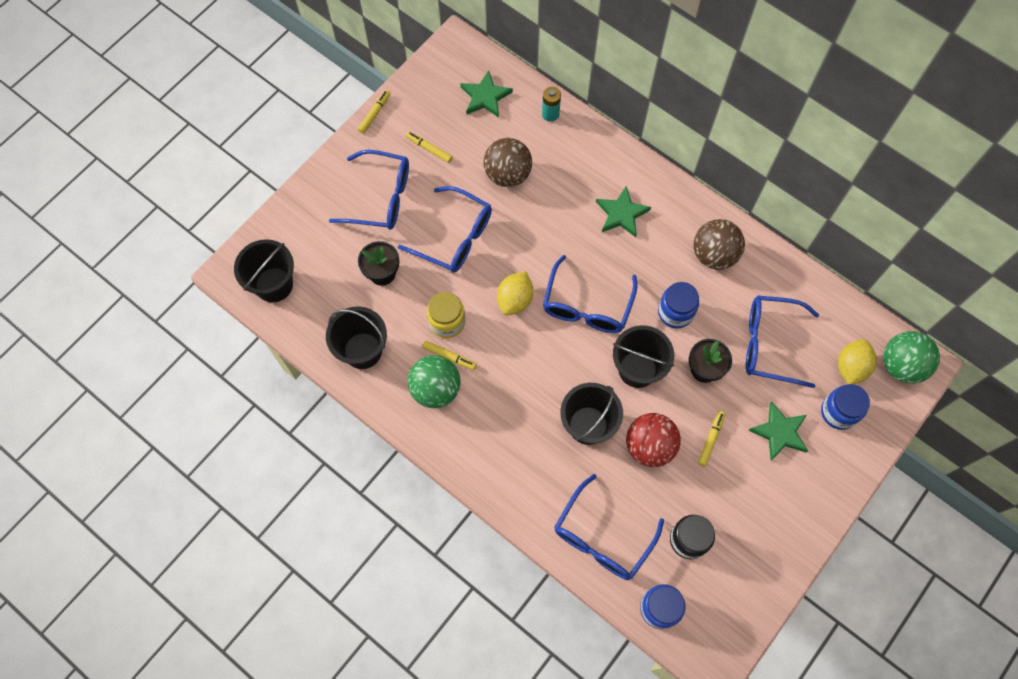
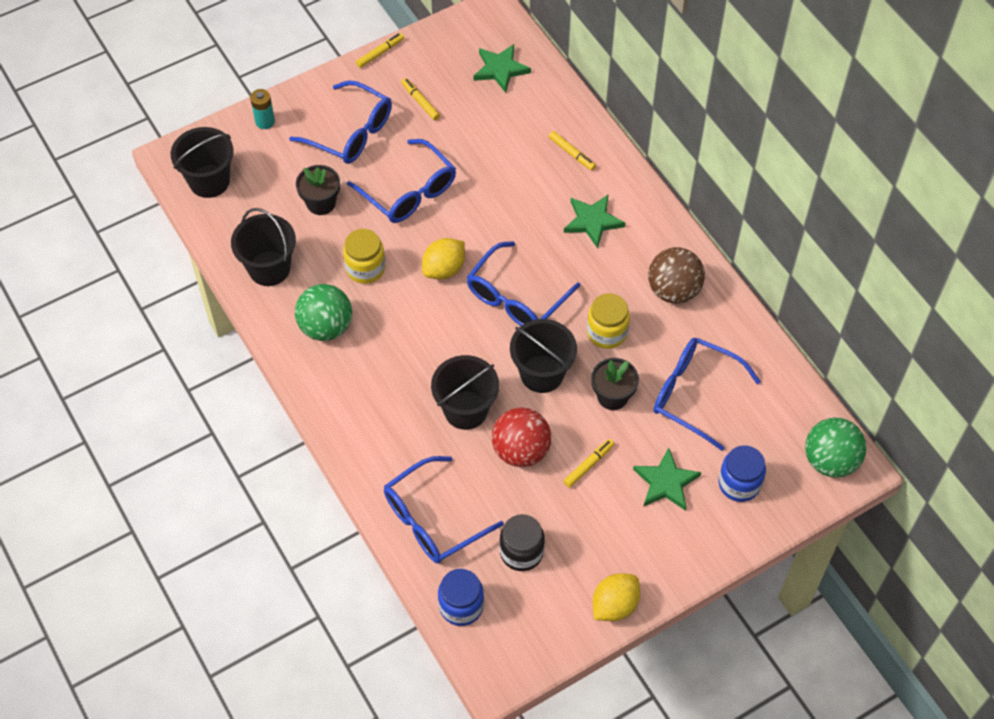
camera: 20 degrees right, 10 degrees down
(449, 356) = (353, 301): yellow marker -> yellow marker (572, 153)
(507, 174) = (490, 149): brown ball -> none
(550, 114) = (561, 105): turquoise battery -> turquoise battery (265, 121)
(675, 312) = (607, 332): blue jar -> yellow jar
(851, 367) = (773, 444): yellow lemon -> yellow lemon (614, 605)

